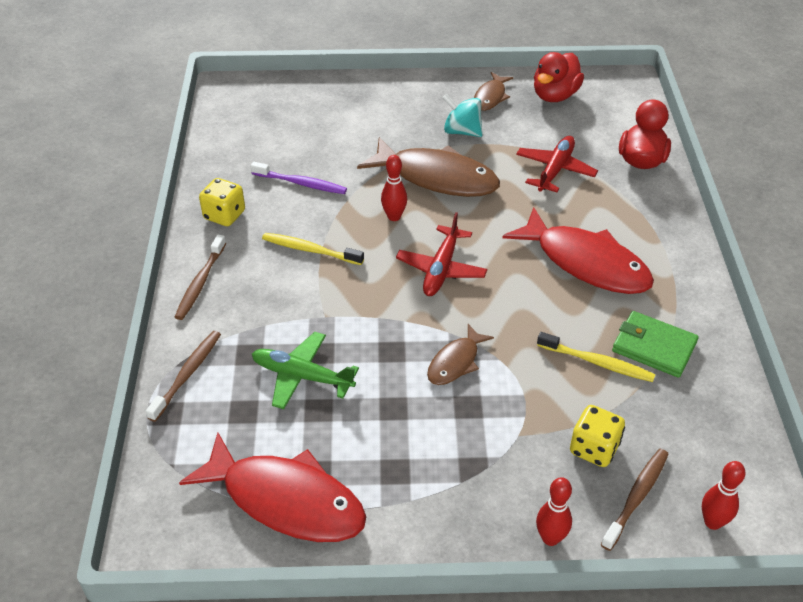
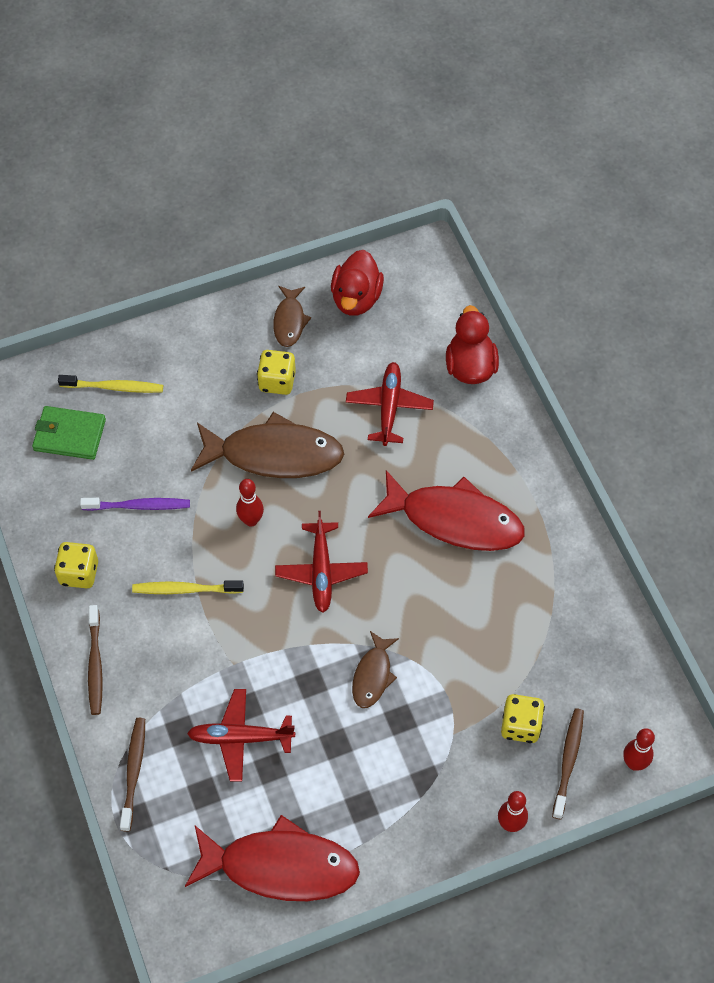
camera: 20 degrees left, 15 degrees up
(302, 376) = (241, 738): green plane -> red plane
(462, 131) = (277, 381): turquoise spinning top -> yellow dice
(597, 363) = (498, 633): yellow toothbrush -> yellow toothbrush (114, 387)
(653, 347) = (542, 599): green wallet -> green wallet (69, 435)

